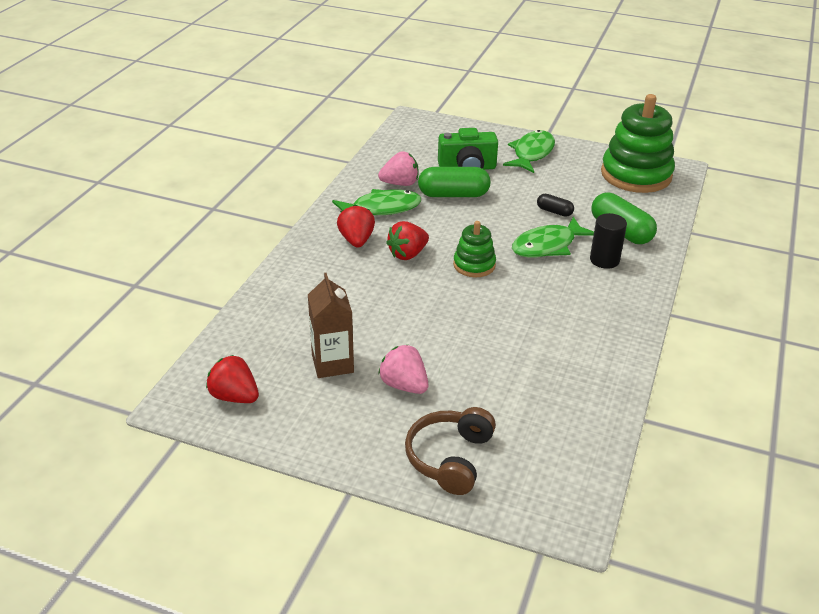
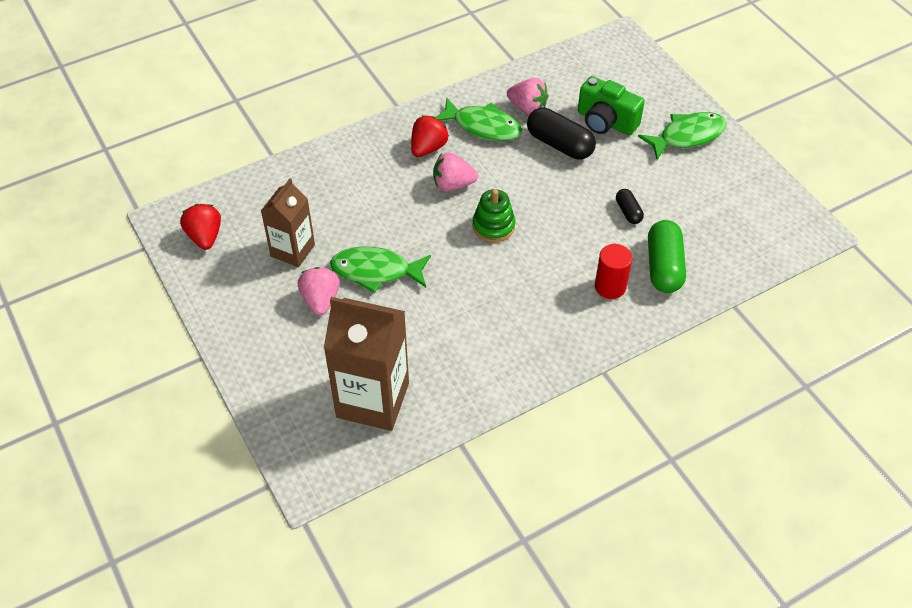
camera: 40 degrees right, 15 degrees up
(407, 254) = (453, 184): red strawberry -> pink strawberry
(450, 458) = (287, 377): brown headphones -> none
(453, 195) = (559, 144): green capsule -> black capsule
(541, 430) = (373, 400): none -> brown carton
(547, 246) = (578, 243): green fish -> green fish (376, 271)
(604, 260) = (610, 287): black cylinder -> red cylinder
(636, 175) = (760, 215): green stacking toy -> none

